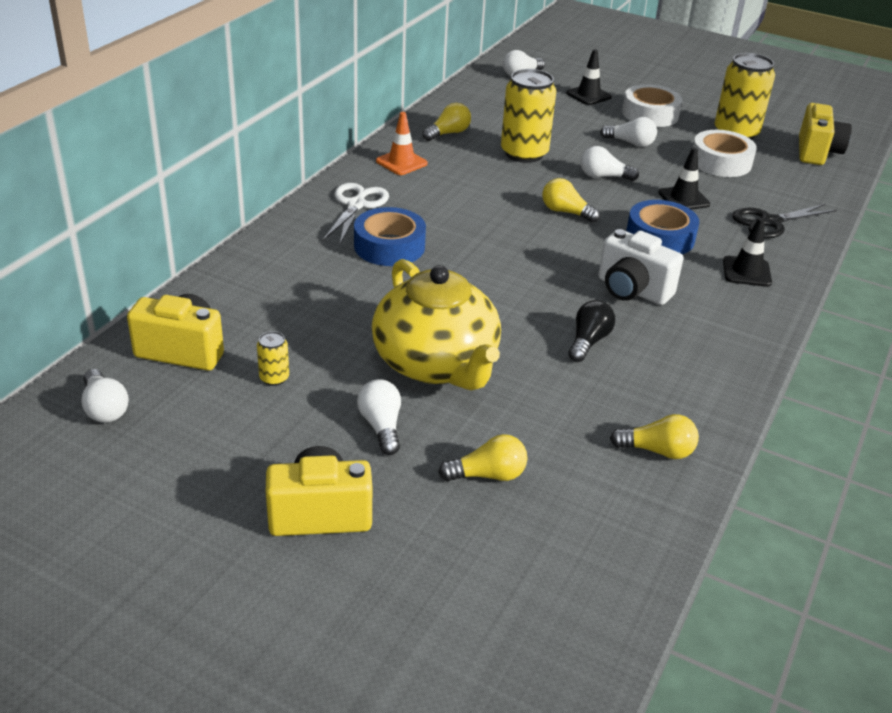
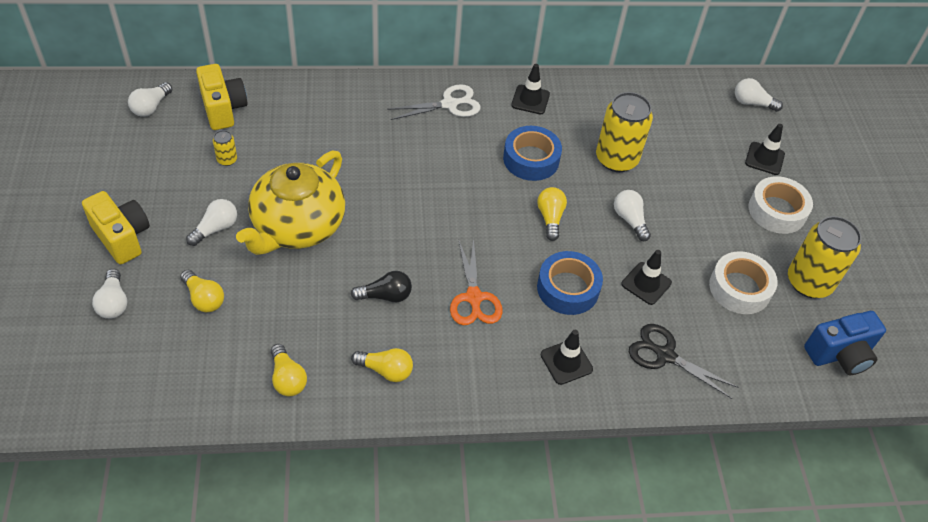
camera: 55 degrees right, 15 degrees up
(389, 246) = (413, 144): blue tape -> blue tape (531, 159)
(401, 162) = (530, 100): orange traffic cone -> black traffic cone
(448, 133) = (601, 104): yellow light bulb -> yellow light bulb (386, 370)
(630, 143) = (707, 216): white light bulb -> white light bulb (114, 302)
(632, 290) = (474, 297): white camera -> orange scissors
(817, 152) = (839, 355): yellow camera -> blue camera

